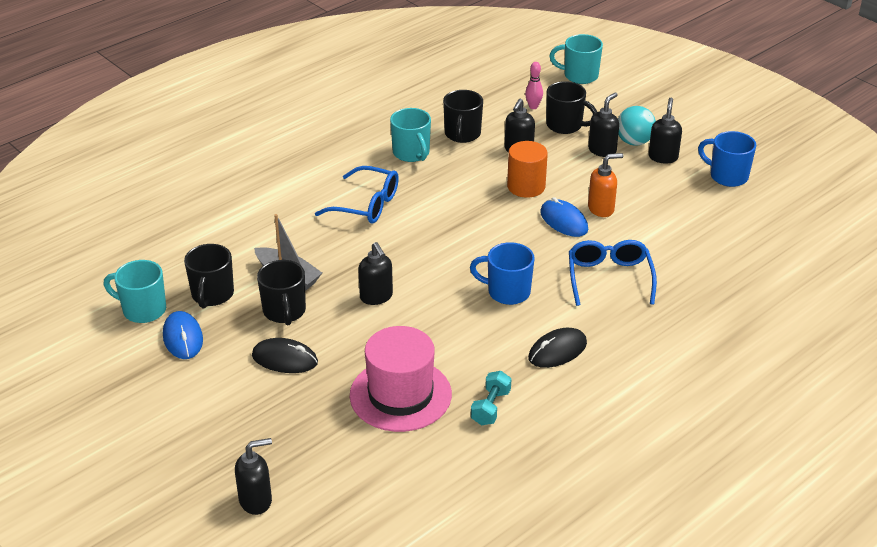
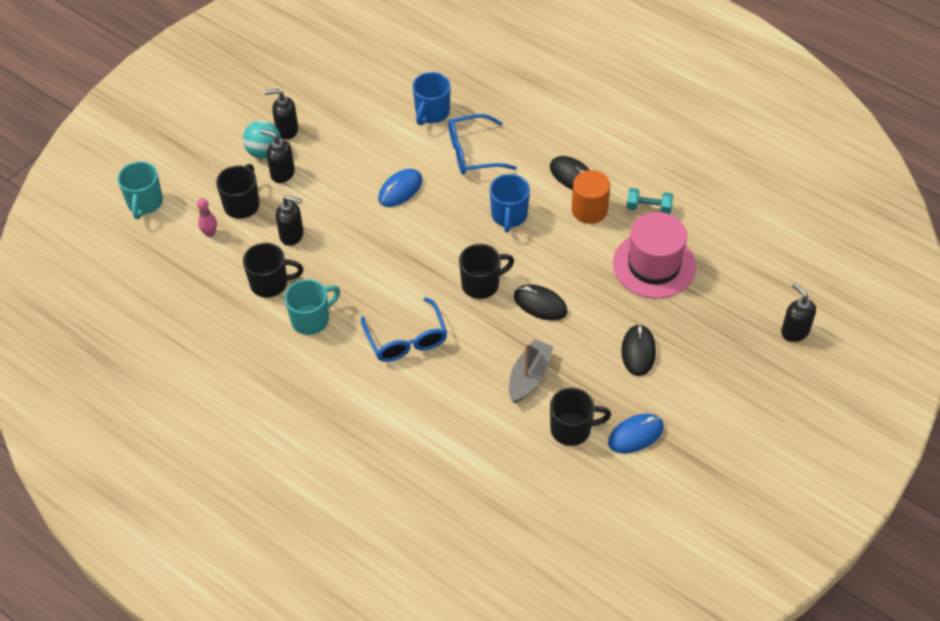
camera: 100 degrees left, 15 degrees up
(143, 310) = (608, 479): turquoise mug -> none
(284, 312) = (579, 367): black mug -> black mug (481, 284)
(366, 205) = (406, 339): blue glasses -> blue glasses turned 150 degrees clockwise
(376, 297) = (540, 304): black soap dispenser -> black mouse
(526, 186) = (352, 222): orange cylinder -> orange cylinder (589, 210)
(601, 209) = (376, 166): orange soap dispenser -> none
(727, 176) = (310, 86): blue mug -> blue mug (432, 113)

